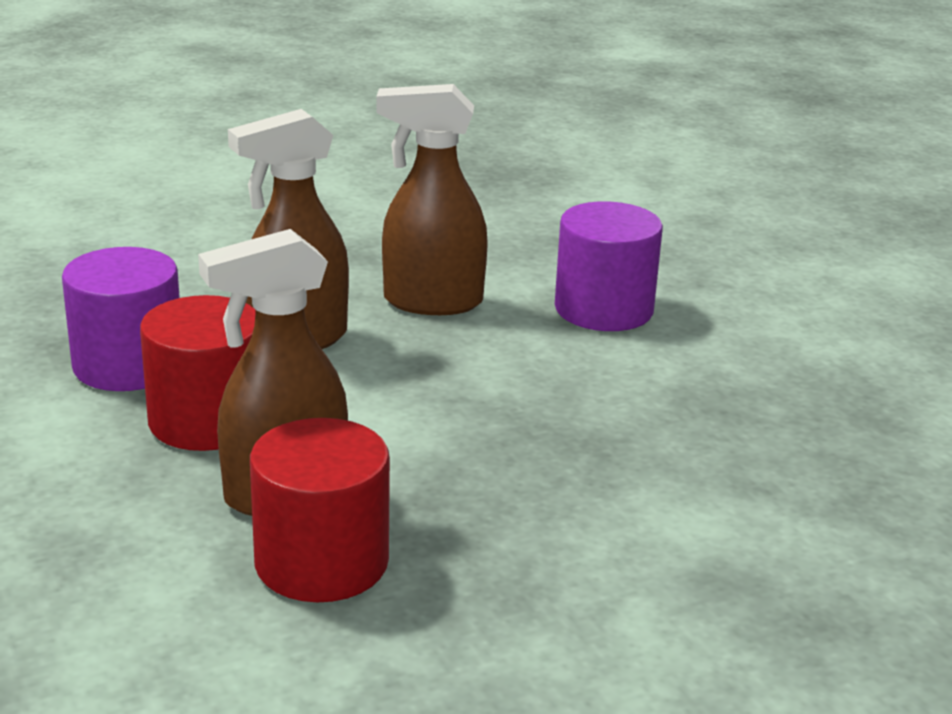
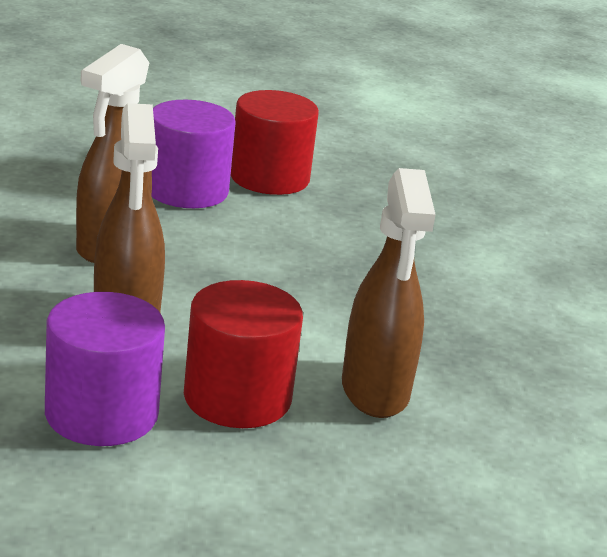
camera: 70 degrees left, 0 degrees up
(321, 562) = (474, 400): red cylinder -> red cylinder (269, 178)

